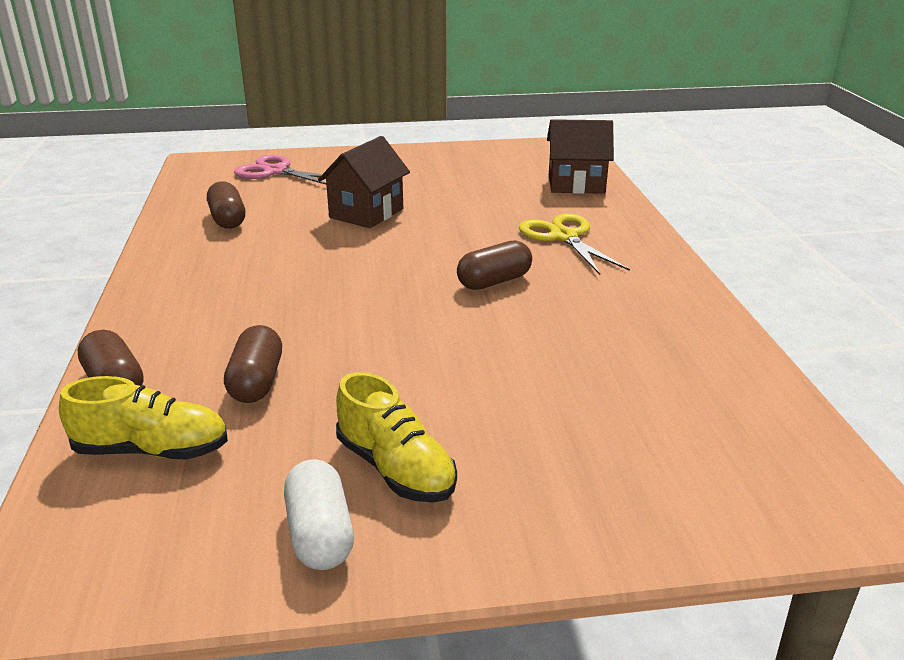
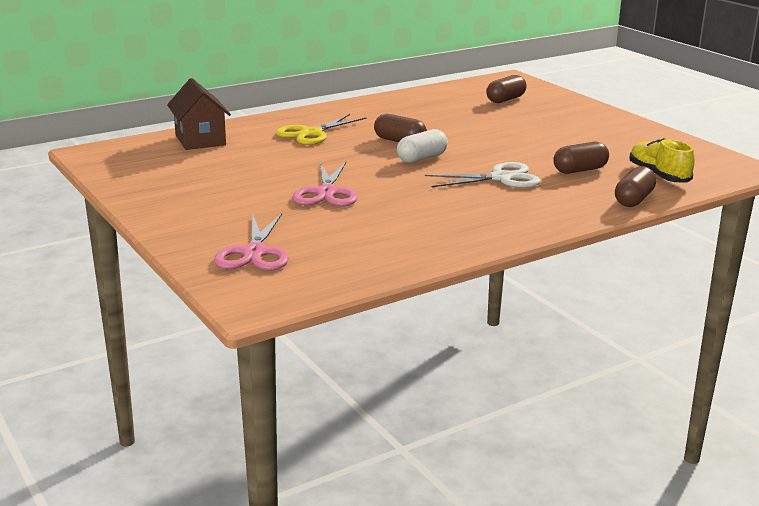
camera: 115 degrees left, 5 degrees down
(228, 219) = (392, 238): brown capsule -> brown capsule (505, 99)
(298, 312) = (501, 178): none -> white scissors
(320, 534) = (646, 137): white capsule -> white capsule (421, 158)
(366, 213) = (326, 193): brown house -> pink scissors
(396, 469) = (594, 133): yellow shoe -> none

